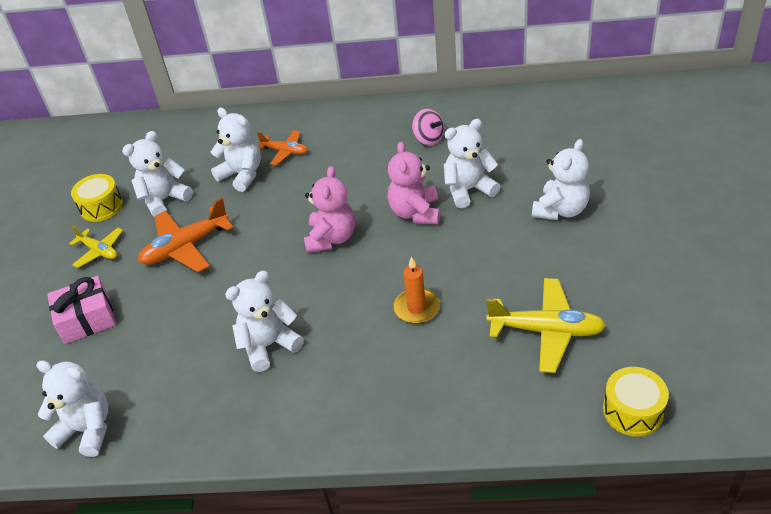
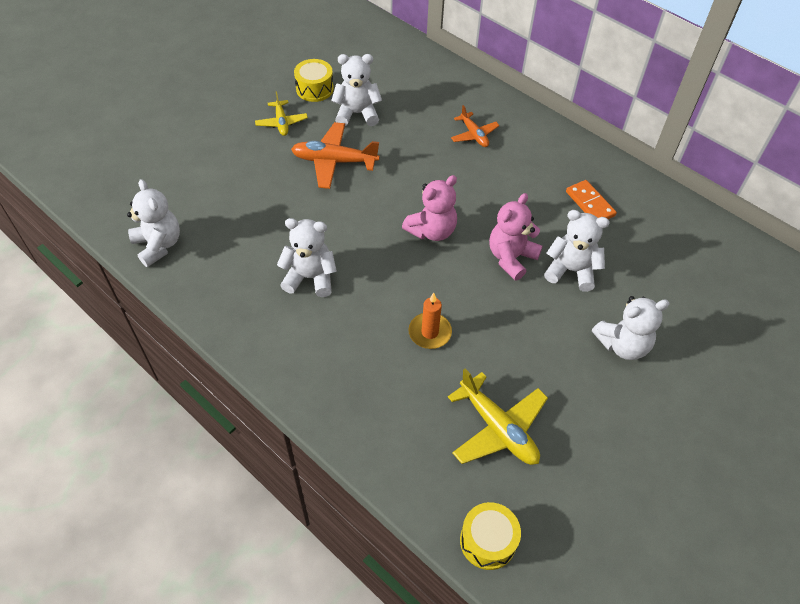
camera: 35 degrees right, 10 degrees up
(87, 319) = (228, 168): pink gift -> none
(242, 175) = (425, 132): white teddy bear -> none
(429, 139) = (590, 204): pink spinning top -> orange domino

